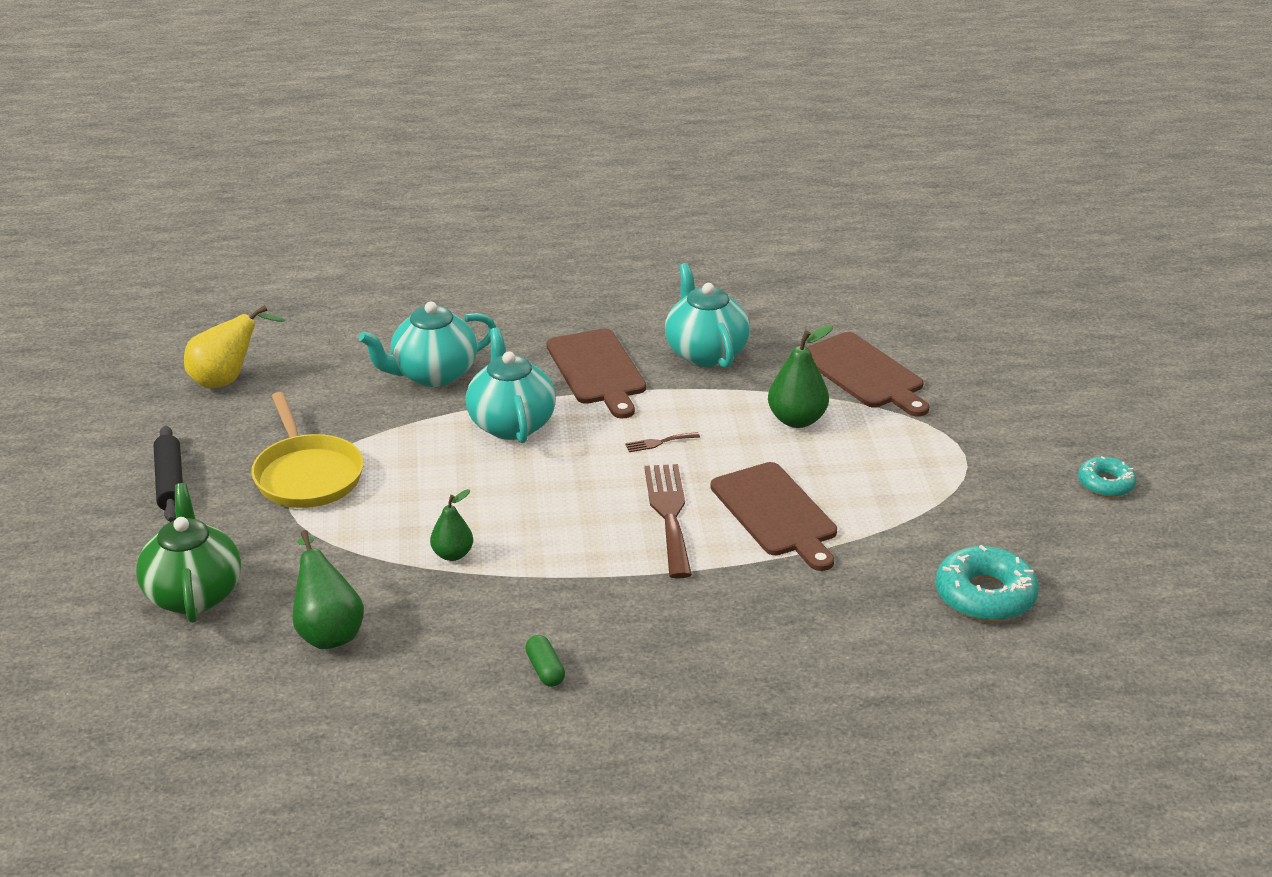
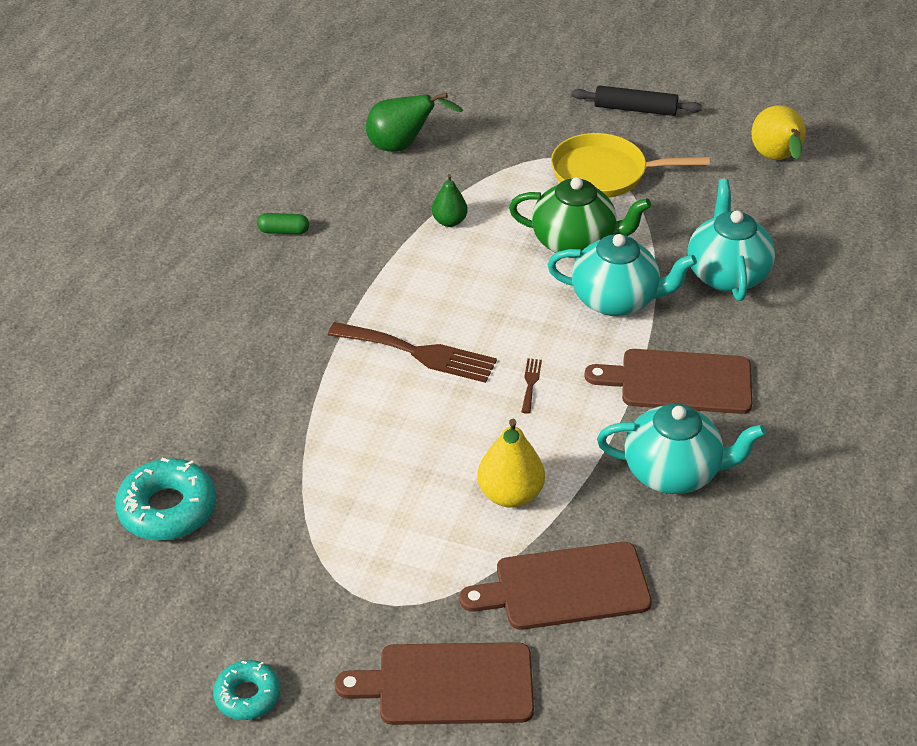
camera: 115 degrees right, 10 degrees up
(193, 594) = (487, 99): green teapot -> green teapot (575, 243)
(776, 513) = (375, 420): brown cutting board -> brown cutting board (448, 685)
(797, 420) = (510, 494): green pear -> yellow pear

